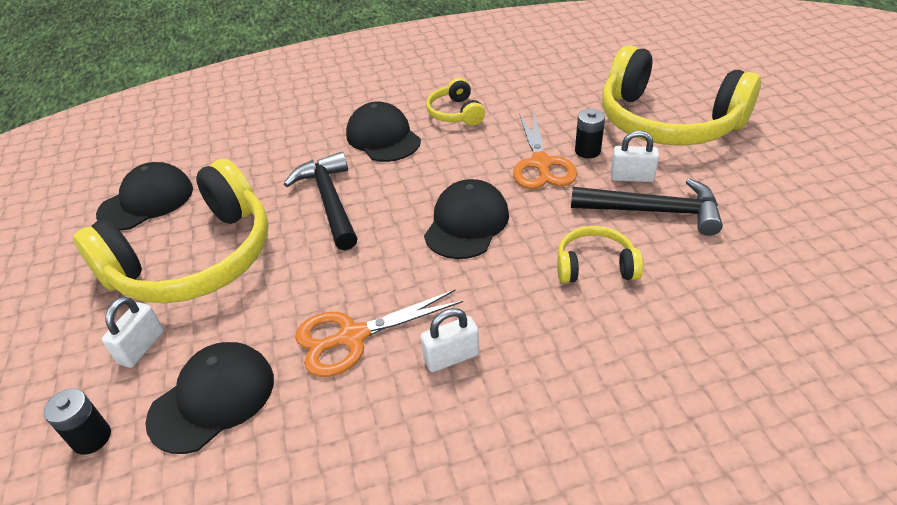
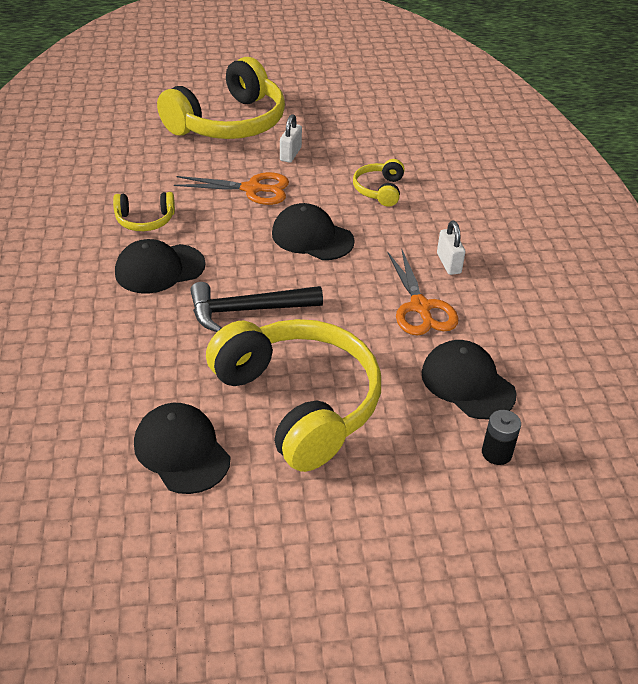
camera: 85 degrees left, 0 degrees up
(142, 347) = (406, 432): white padlock -> none
(587, 151) = (247, 165): black battery -> none
(653, 211) = (332, 155): black hammer -> none

